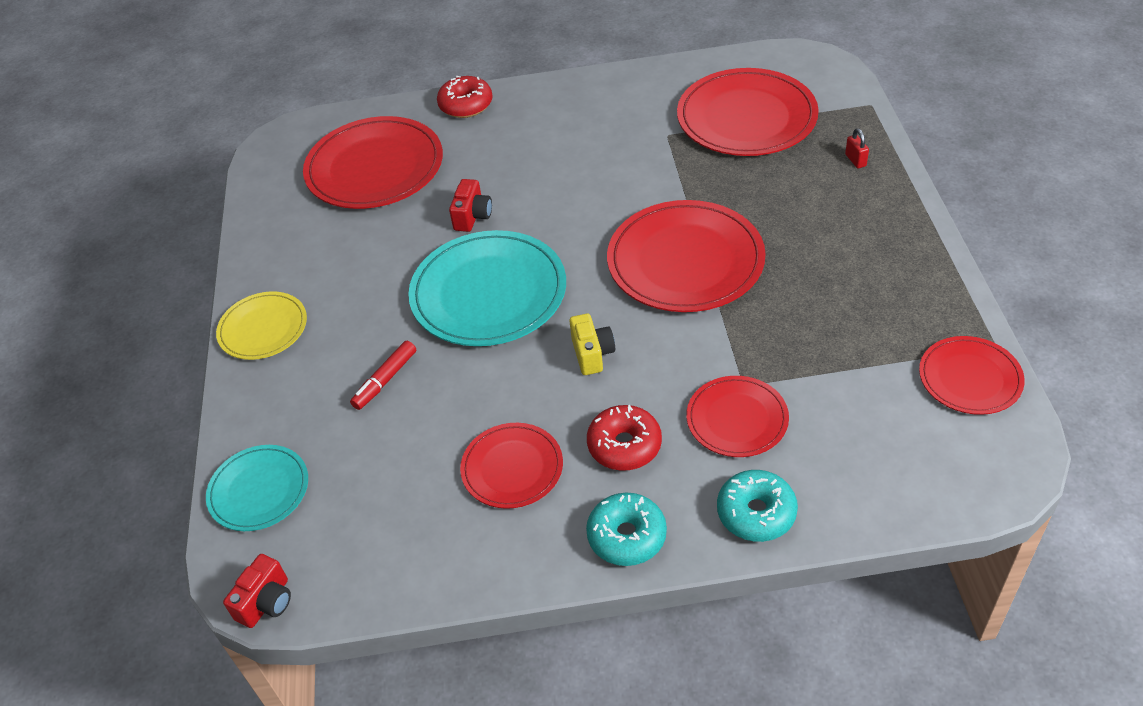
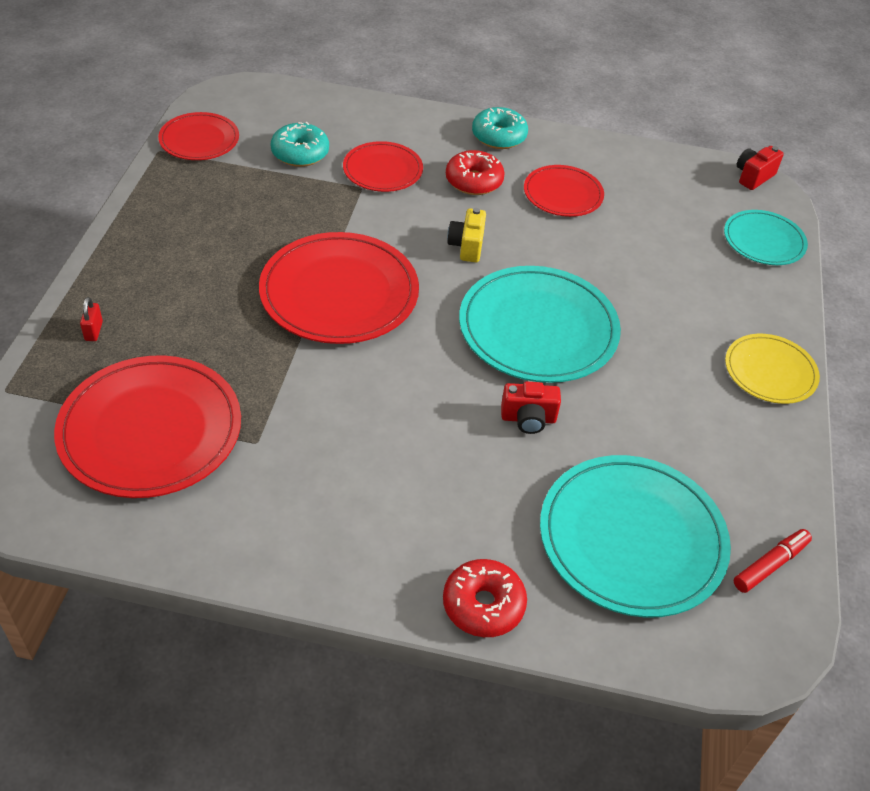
camera: 170 degrees left, 0 degrees up
(375, 168) = (632, 538): red plate -> turquoise plate
(385, 380) = (652, 285): red marker -> red marker (770, 565)
(472, 216) = (528, 419): red camera -> red camera turned 120 degrees counterclockwise
(756, 513) = (407, 122): turquoise donut -> turquoise donut (300, 153)

